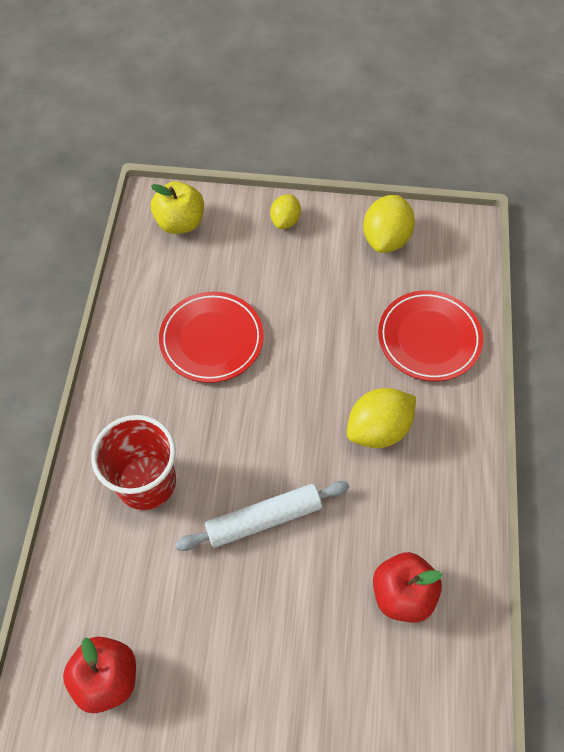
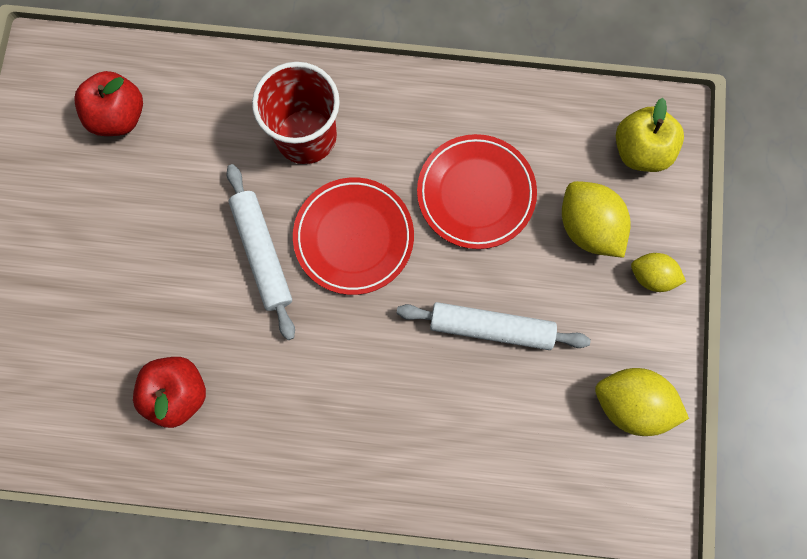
camera: 90 degrees right, 15 degrees up
(330, 330) = (491, 328): none -> white rolling pin
(378, 429) = (362, 379): yellow lemon -> yellow lemon (588, 227)
(429, 338) = (483, 448): red plate -> red plate (354, 237)

